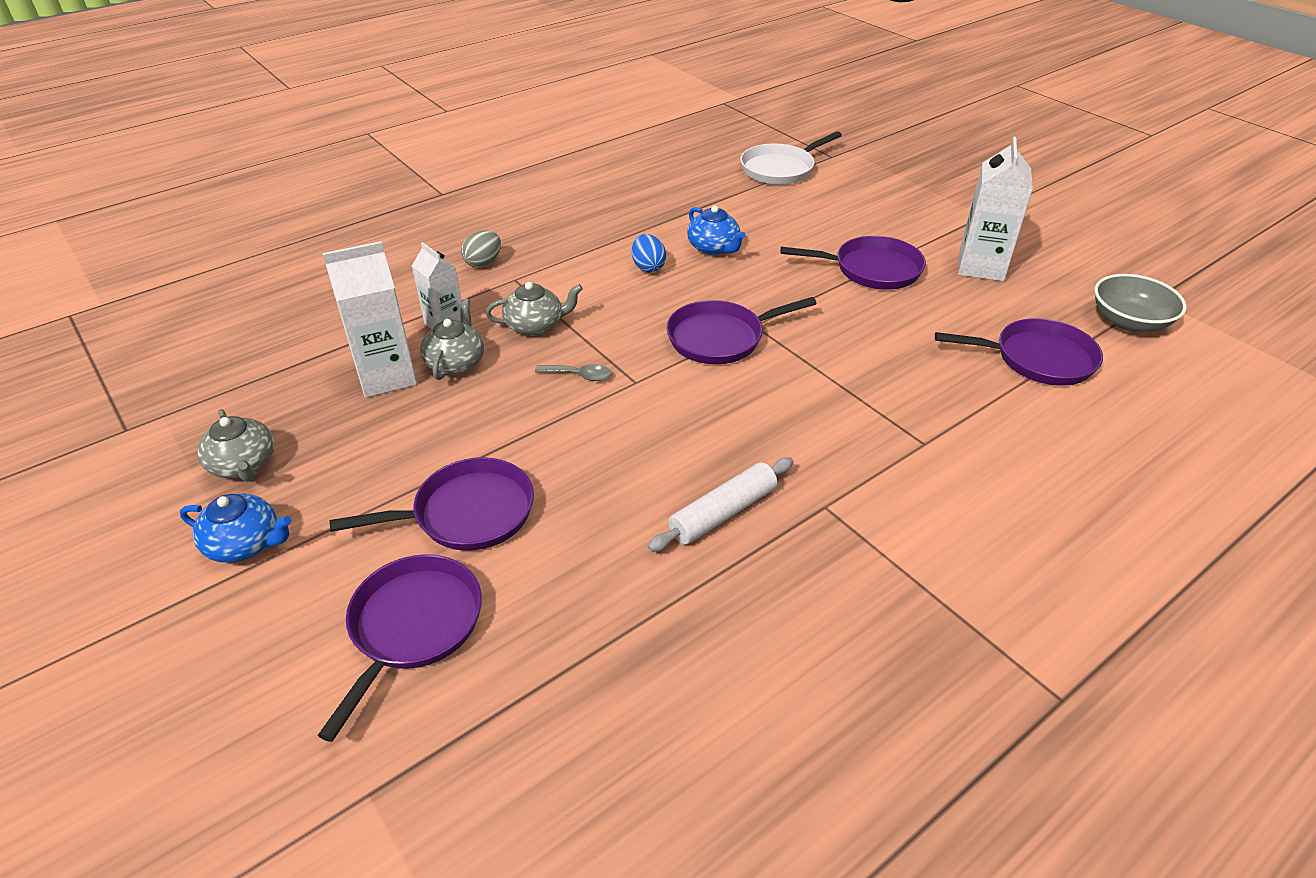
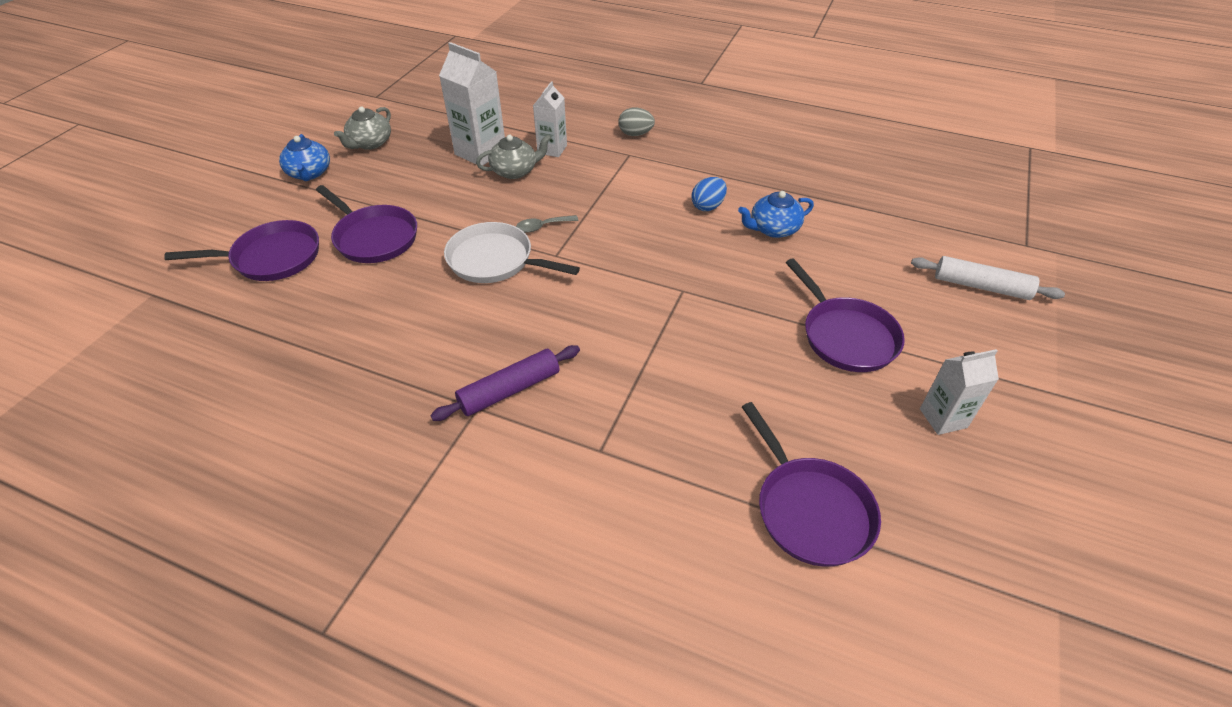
camera: 60 degrees right, 5 degrees up
(535, 325) = (583, 185): grey teapot -> none
(579, 375) = (542, 227): grey spoon -> grey spoon turned 90 degrees clockwise
(714, 248) = (773, 229): blue teapot -> blue teapot turned 45 degrees clockwise
(720, 338) = (647, 278): purple pan -> none
(723, 513) = (437, 352): white rolling pin -> white rolling pin (981, 286)
(780, 169) = (955, 221): white pan -> white pan (495, 260)
(814, 476) = (509, 390): none -> purple rolling pin
(981, 267) = (943, 418): white carton -> white carton, size x0.63
(1129, 321) = (972, 588): grey bowl -> none

